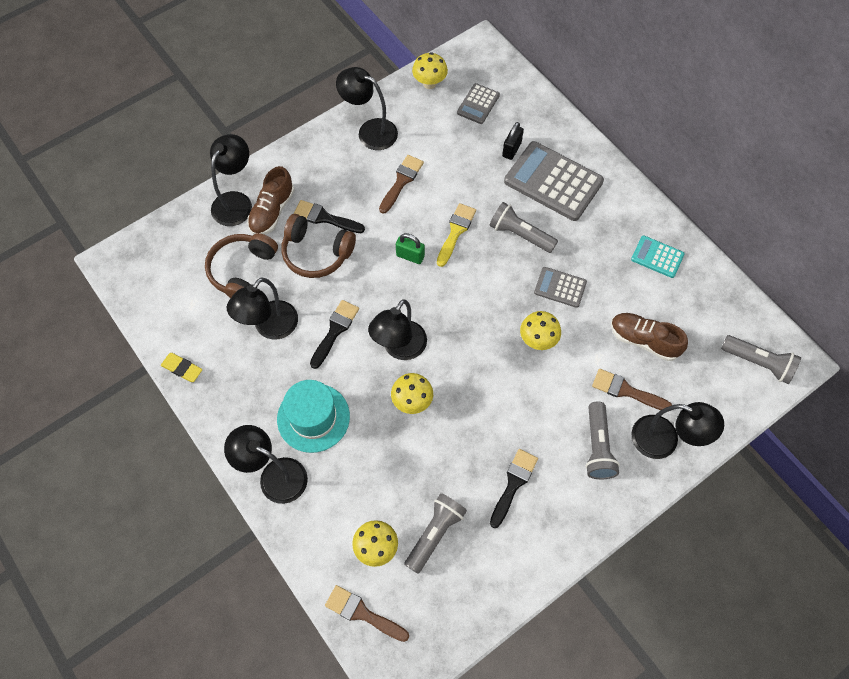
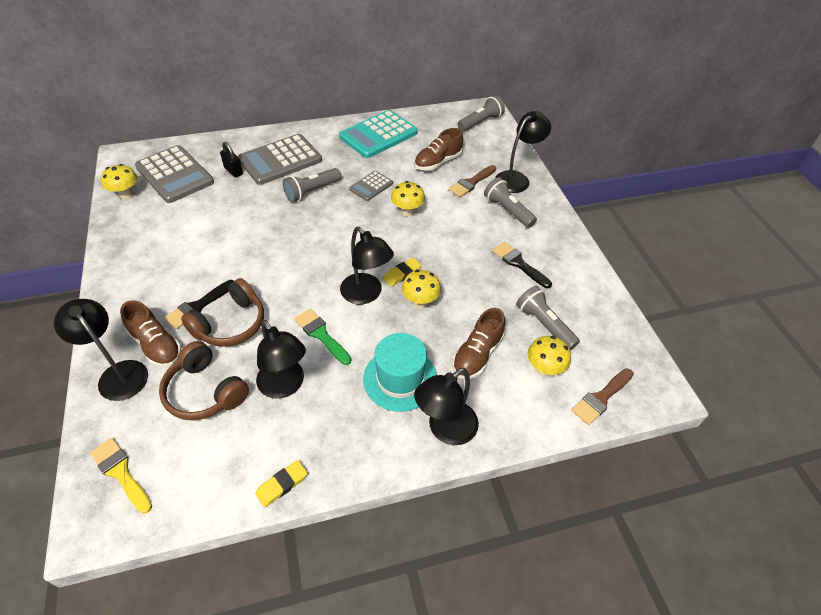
camera: 70 degrees left, 15 degrees down
(335, 330) = (321, 335): black brush -> green brush
(368, 478) = (477, 355): none -> brown shoe
(370, 131) = (136, 246): black lamp -> none
(401, 181) = (206, 242): brown brush -> none
(410, 256) = (283, 260): green padlock -> none
(442, 370) = (402, 274): none -> yellow eraser
(456, 231) = (281, 225): yellow brush -> yellow brush (121, 472)
(478, 104) = (175, 175): grey calculator -> grey calculator, size x1.93
(597, 447) = (507, 210): grey flashlight -> grey flashlight turned 150 degrees counterclockwise
(657, 257) = (378, 135): turquoise calculator -> turquoise calculator, size x1.93

